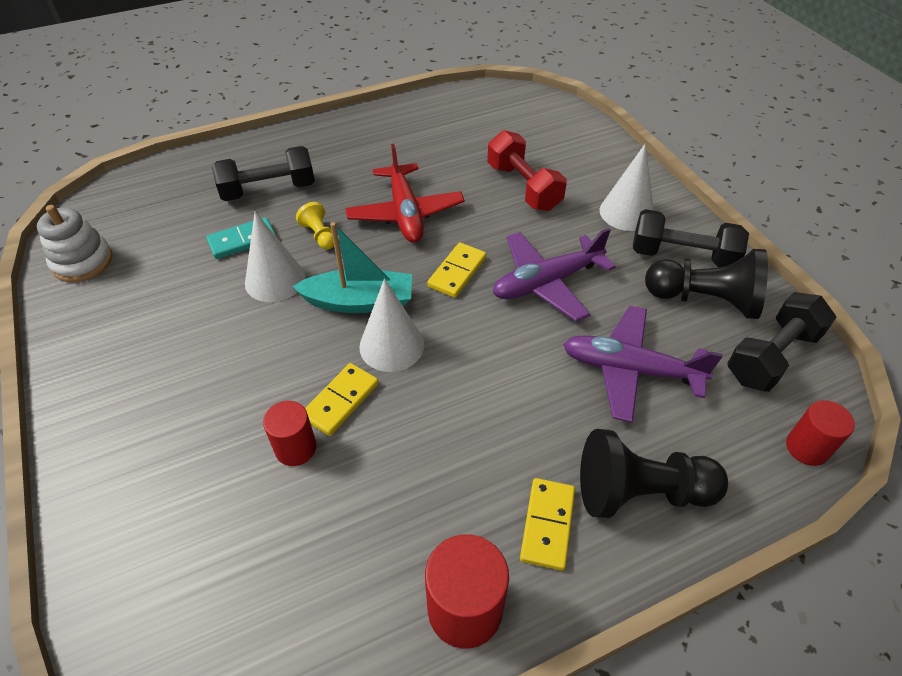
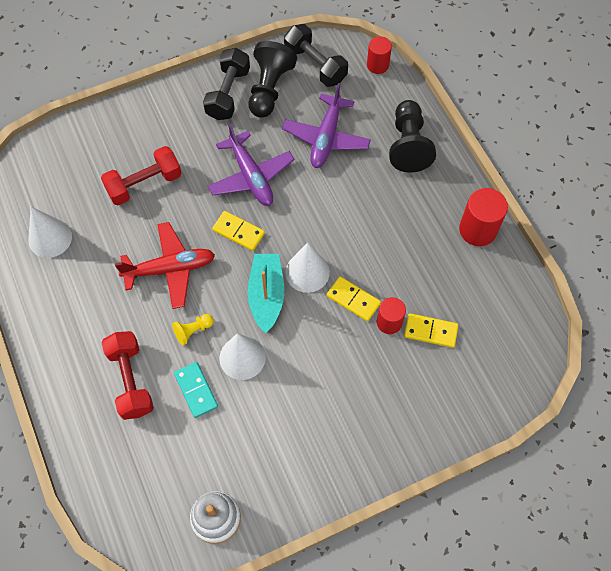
camera: 90 degrees left, 15 degrees up
(268, 190) = (131, 380): black dumbbell -> red dumbbell
(547, 525) = (430, 190): yellow domino -> yellow domino (430, 331)
(626, 212) = (180, 119): white cone -> white cone (50, 238)

